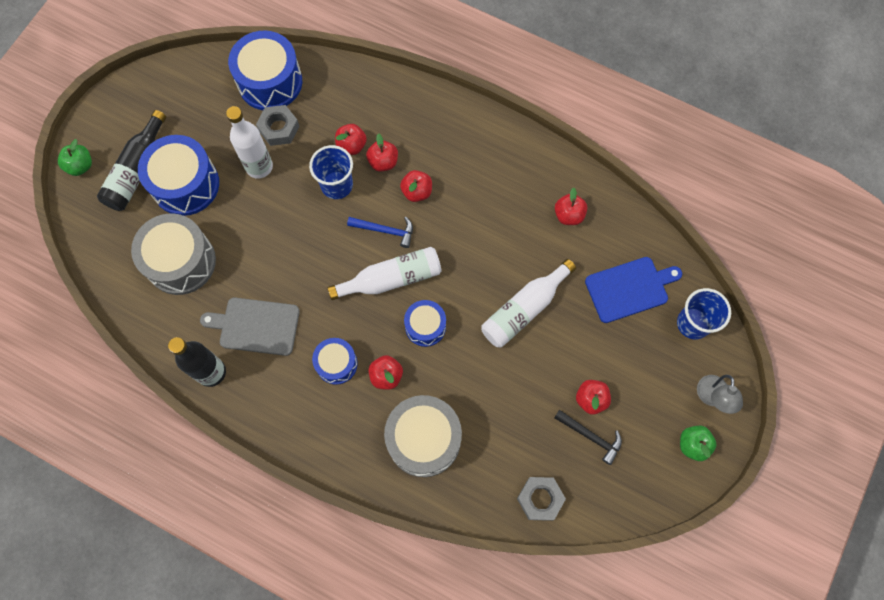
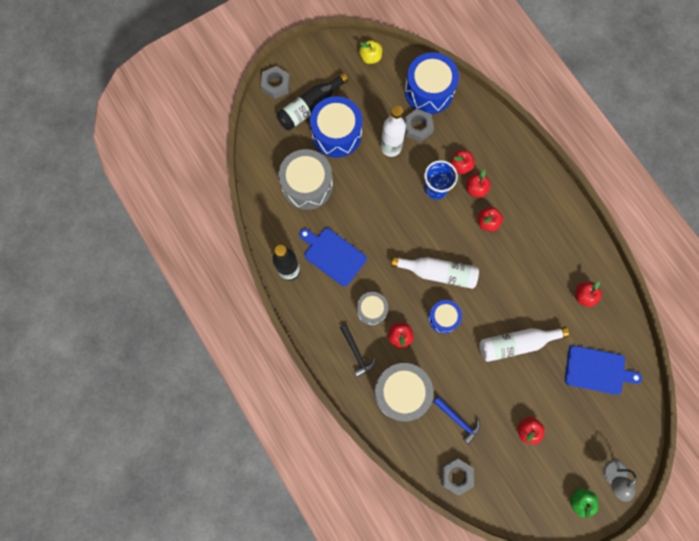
camera: 30 degrees right, 5 degrees up
(80, 166) = (276, 85): green apple -> grey nut
(180, 79) = (370, 57): none -> yellow apple
(256, 326) = (333, 255): grey cutting board -> blue cutting board
(336, 364) = (371, 310): blue drum -> grey drum
(385, 231) = (451, 237): blue hammer -> blue hammer (457, 420)
(591, 436) = (513, 455): black hammer -> black hammer (356, 352)
(693, 323) = (628, 419): blue cup -> none

